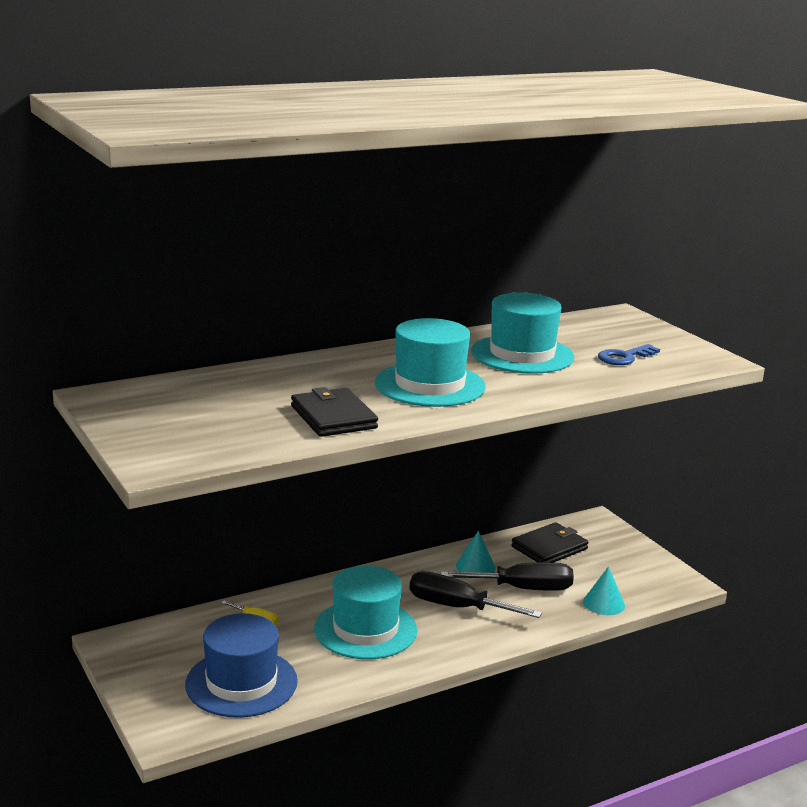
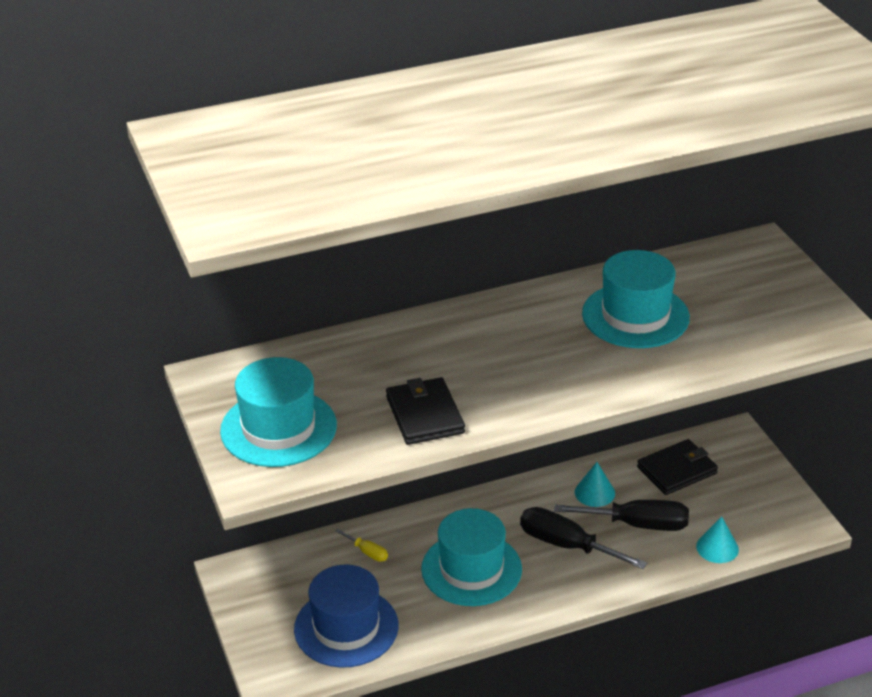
camera: 10 degrees right, 15 degrees up
(430, 385) = (529, 365): turquoise hat -> turquoise hat (278, 428)
(624, 357) = (743, 322): blue key -> none

